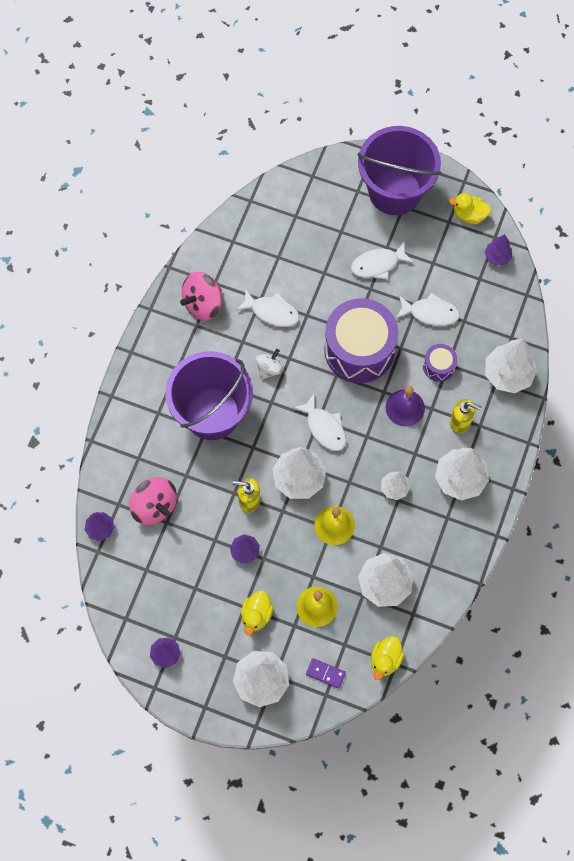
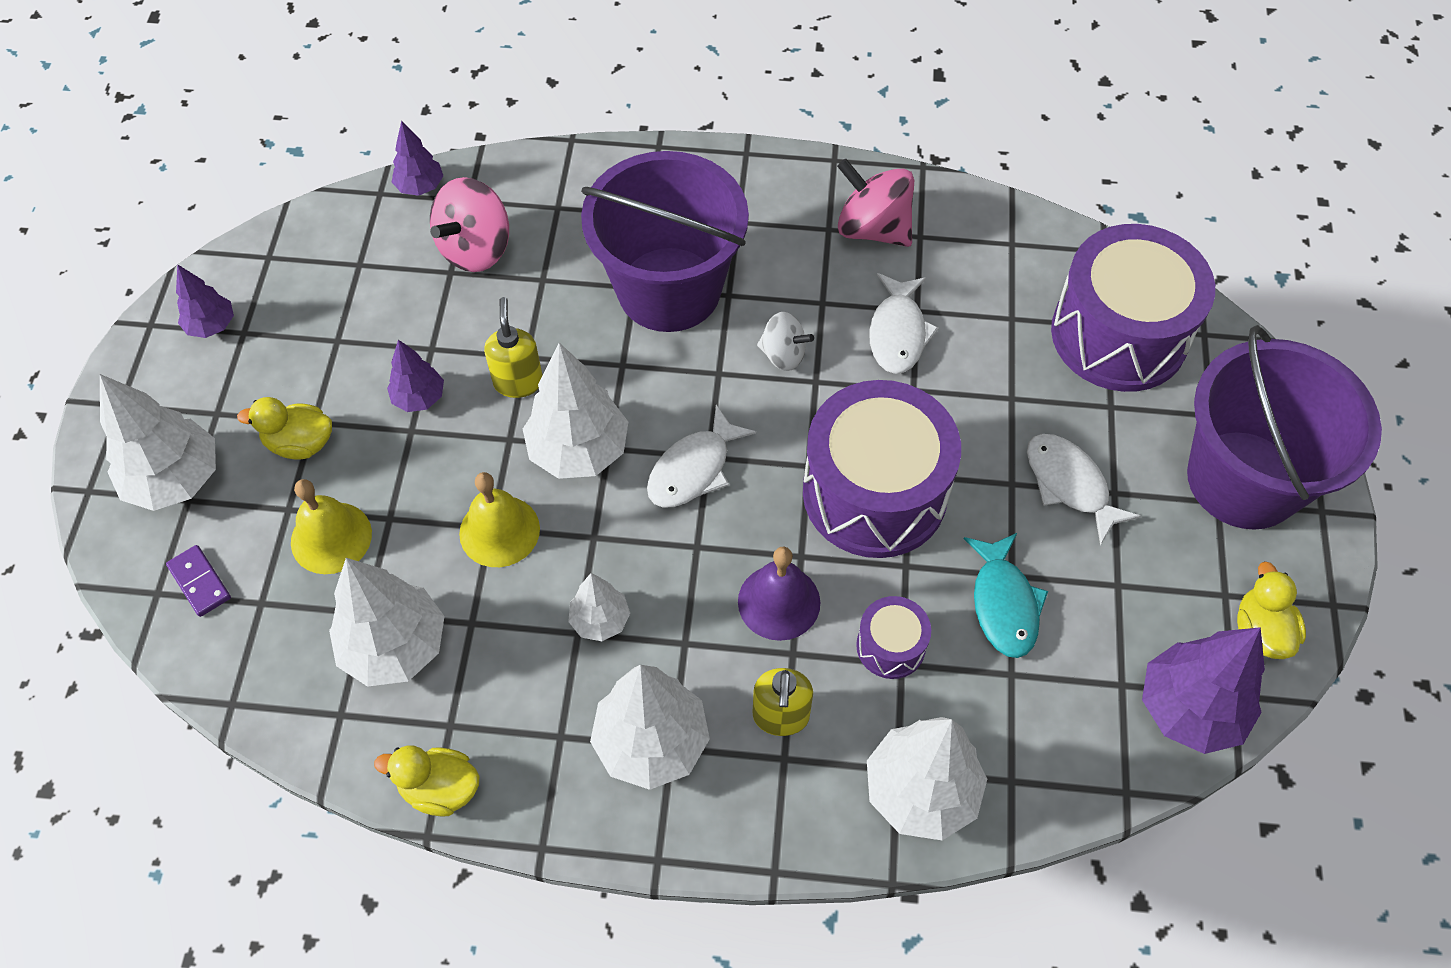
camera: 75 degrees right, 10 degrees down
(302, 213) = (1119, 334): none -> purple drum
(325, 673) = (199, 582): purple domino -> purple domino turned 45 degrees counterclockwise
(385, 660) = (238, 683): yellow duck -> yellow duck (440, 788)
(430, 313) = (1004, 604): white fish -> turquoise fish
(497, 257) = (1189, 709): purple tree -> purple tree, size x1.81

